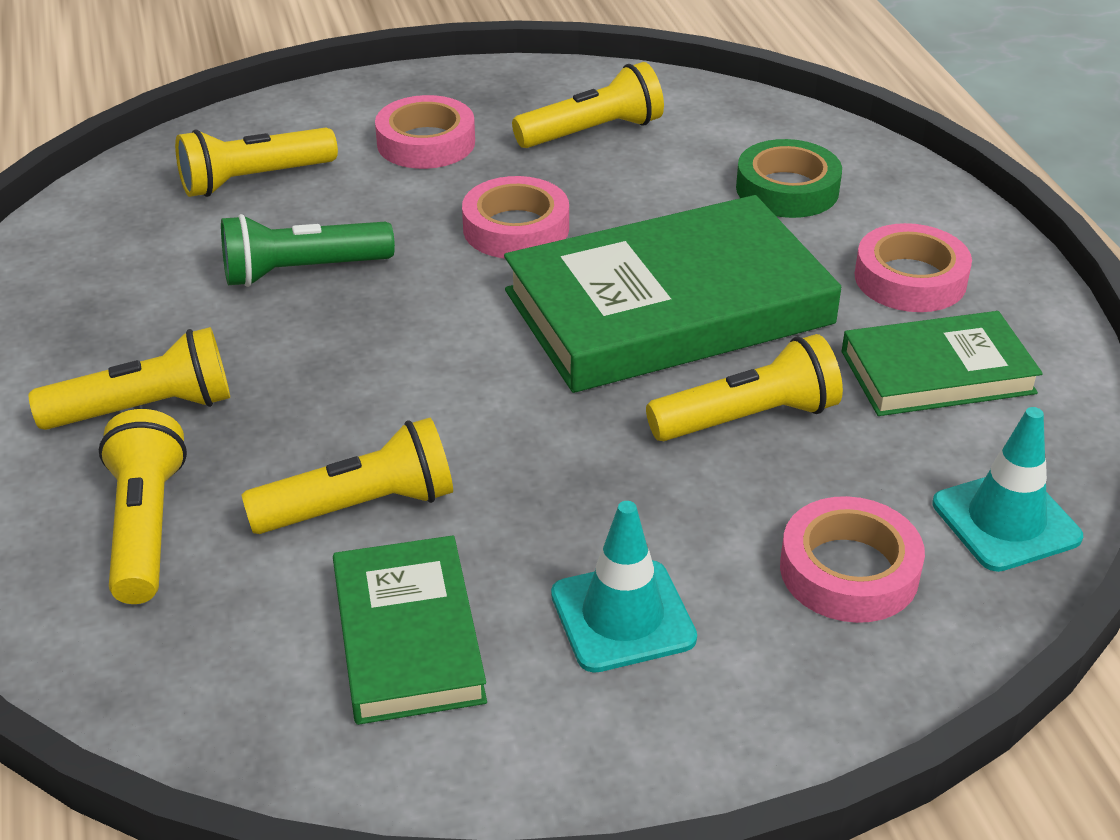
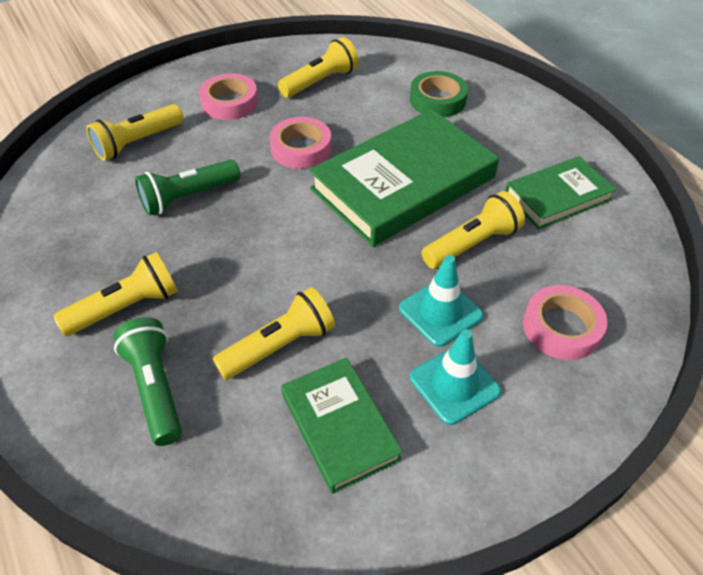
camera: 15 degrees left, 10 degrees up
(145, 527) = (155, 388): yellow flashlight -> green flashlight
(910, 279) = (521, 143): pink tape -> none
(1006, 521) = (627, 279): turquoise traffic cone -> turquoise traffic cone (440, 312)

